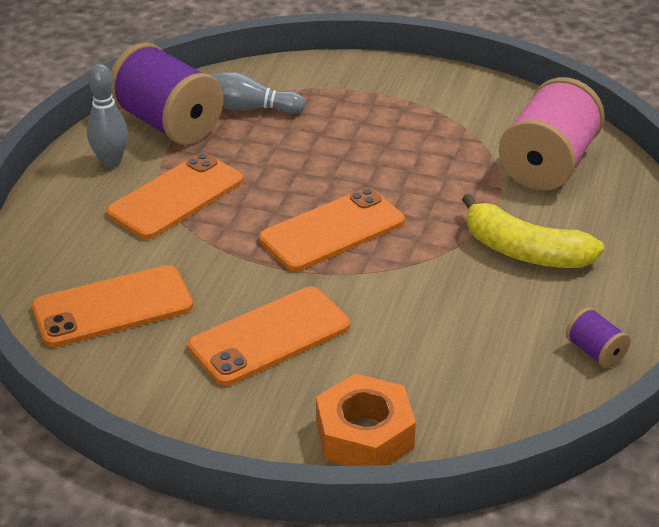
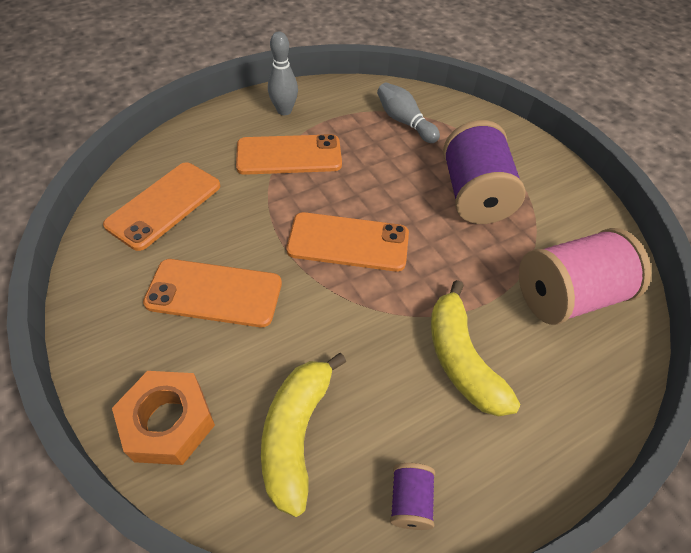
camera: 40 degrees right, 15 degrees up
(112, 307) = (164, 205): orange phone -> orange phone turned 75 degrees counterclockwise
(168, 124) = (345, 105): purple spool -> purple spool (474, 195)
(470, 373) = (296, 434): none -> yellow banana

